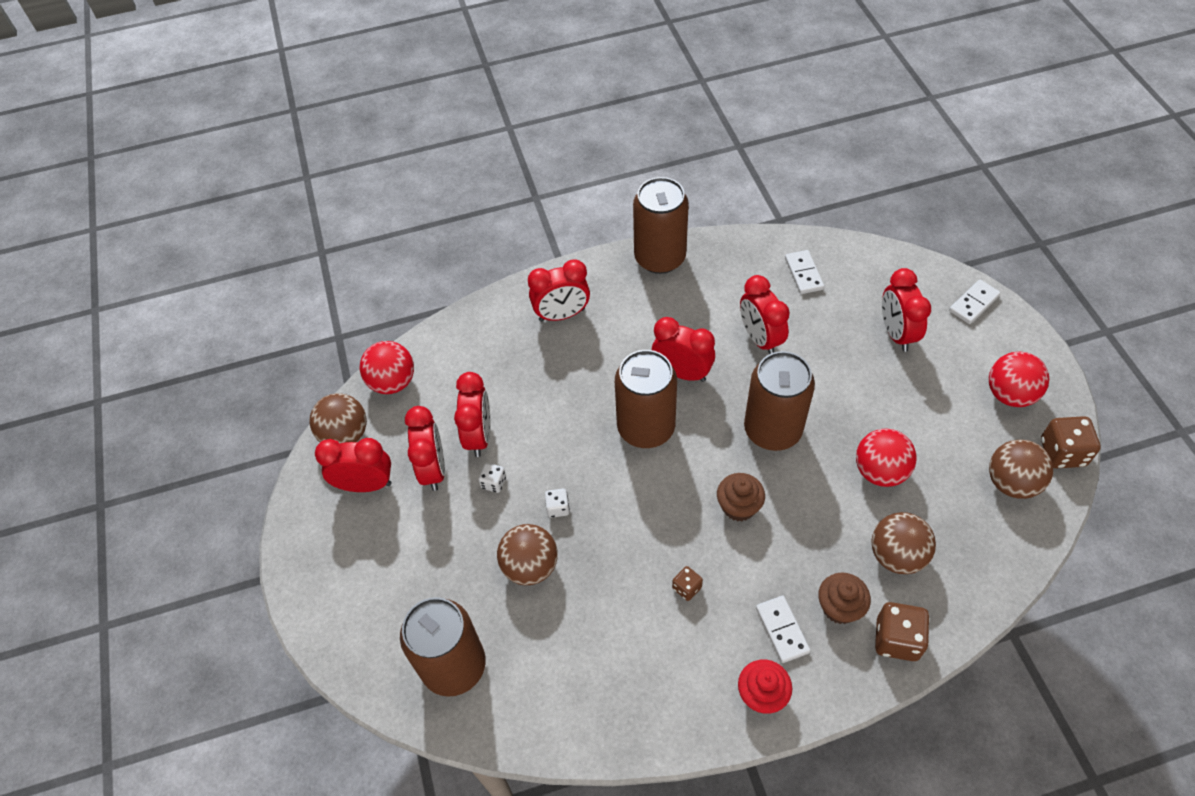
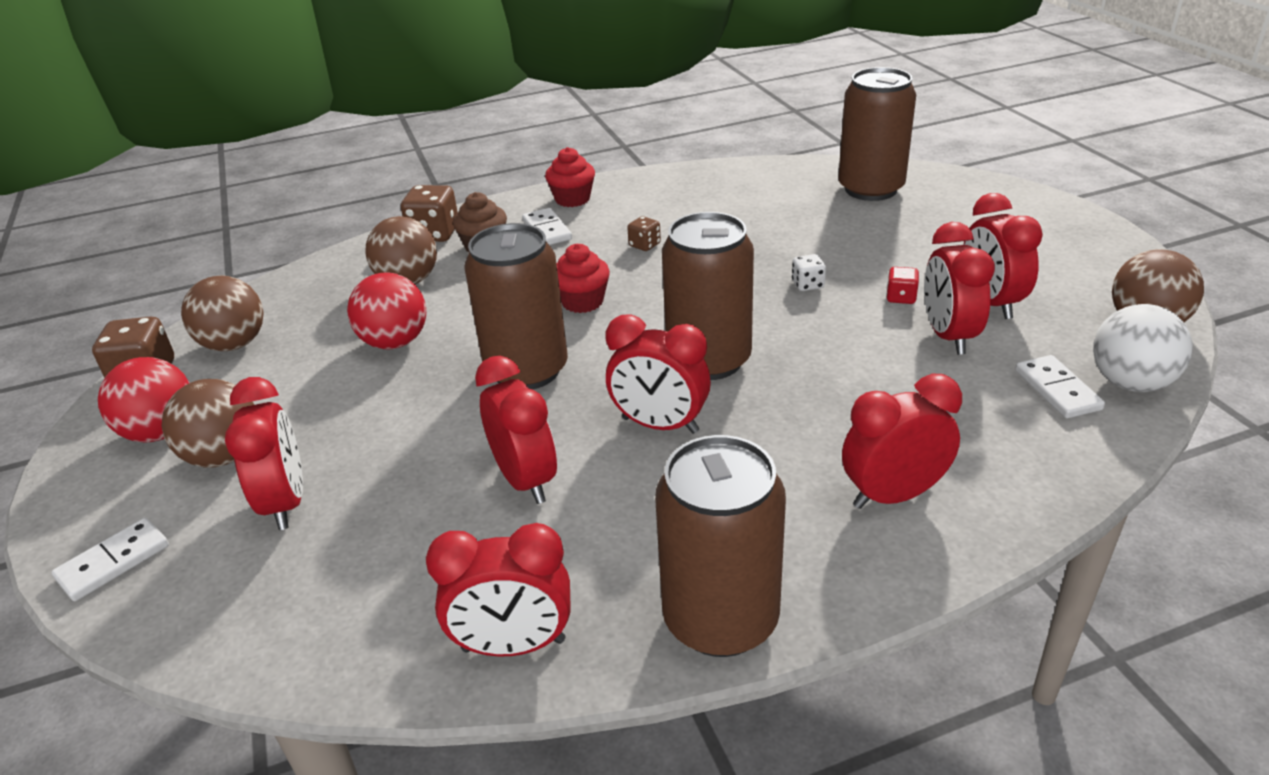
camera: 175 degrees right, 20 degrees down
(365, 485) = (1070, 284): red clock -> red clock (514, 645)
(392, 382) = (1130, 383): red ball -> white ball
(493, 483) = (901, 297): white dice -> red dice
(530, 566) = (822, 245): brown ball -> brown ball (225, 456)
(738, 506) = (582, 302): brown cupcake -> red cupcake
(803, 274) = (415, 601): white domino -> white domino (1057, 390)

